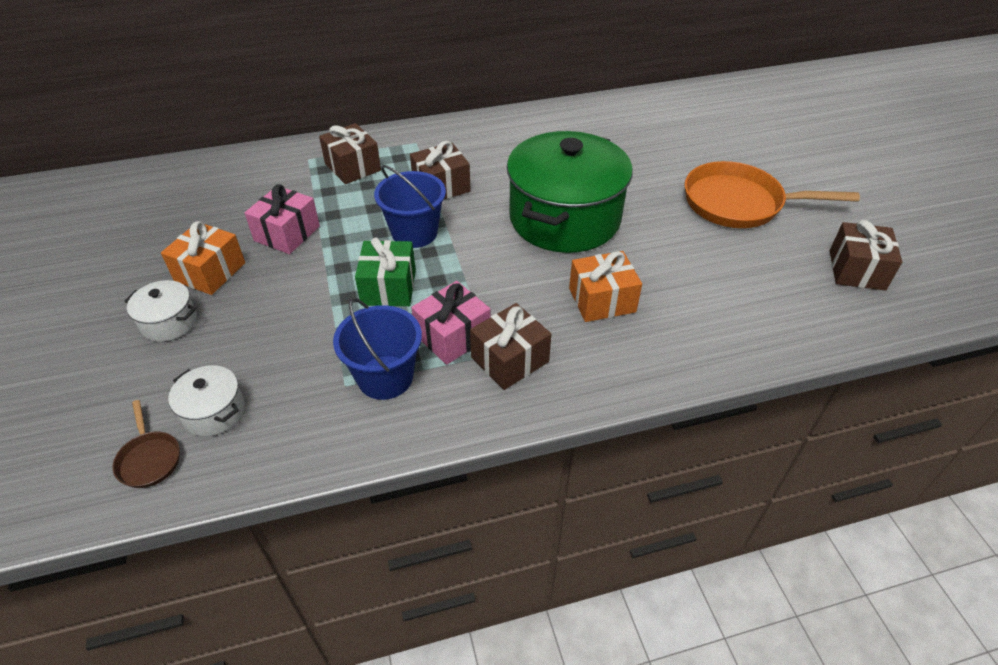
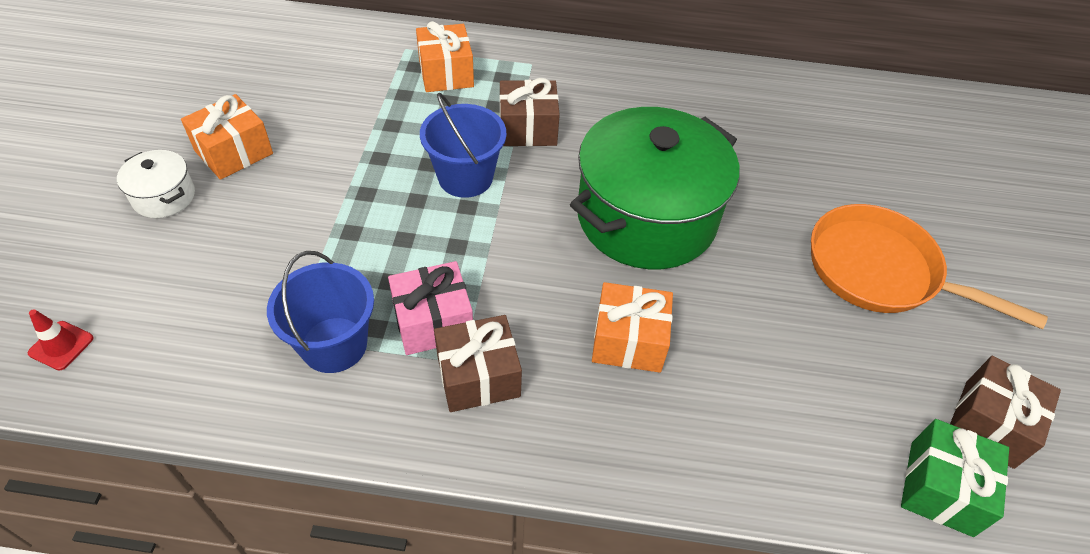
camera: 20 degrees right, 5 degrees up
(149, 459) = (61, 345): brown pan -> red traffic cone
(214, 412) = (147, 317): white pot -> none
(287, 233) = (333, 132): pink gift -> none
(352, 167) = (446, 73): brown gift -> orange gift
(389, 287) = (400, 235): green gift -> green gift (941, 488)

